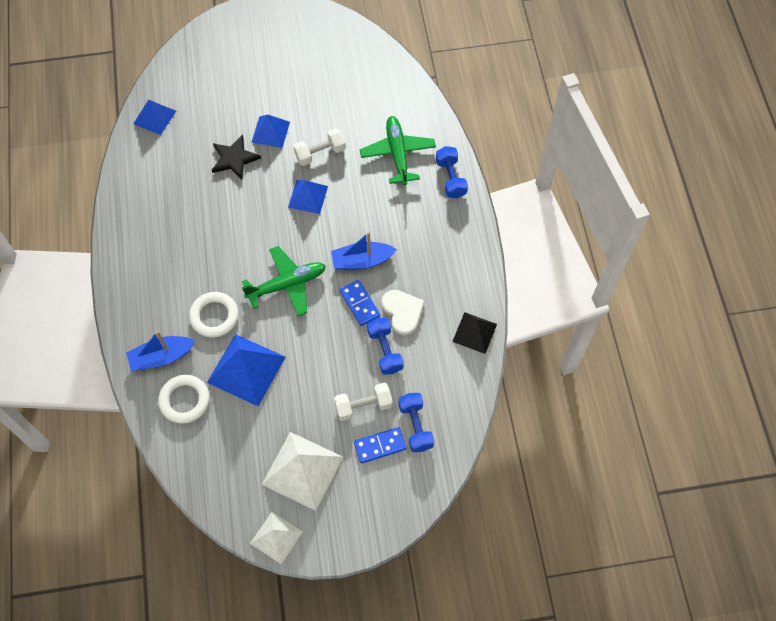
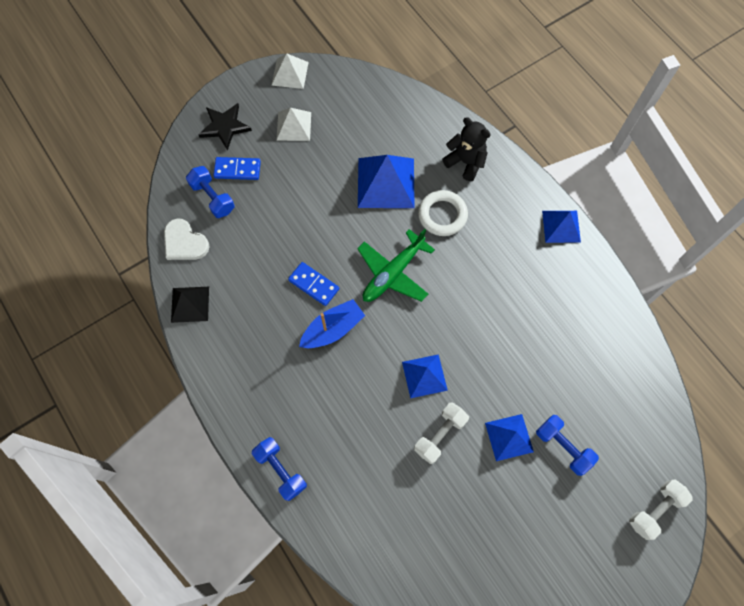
camera: 155 degrees right, 5 degrees up
(154, 117) = (643, 396): blue pyramid -> blue pyramid (561, 226)
(161, 357) = (465, 162): blue boat -> black teddy bear
(184, 400) = (422, 137): white ring -> none
(234, 159) = (526, 385): black star -> black star (225, 127)
(302, 470) = (293, 126): white pyramid -> white pyramid, size x0.61
(363, 406) = (266, 195): white dumbbell -> white dumbbell (654, 510)
(380, 446) = (237, 170): blue domino -> blue domino turned 45 degrees clockwise
(385, 350) = (269, 251): blue dumbbell -> blue dumbbell (563, 447)
(397, 153) = (354, 475): green plane -> none
(402, 312) = (268, 294): white heart -> white heart (184, 242)

